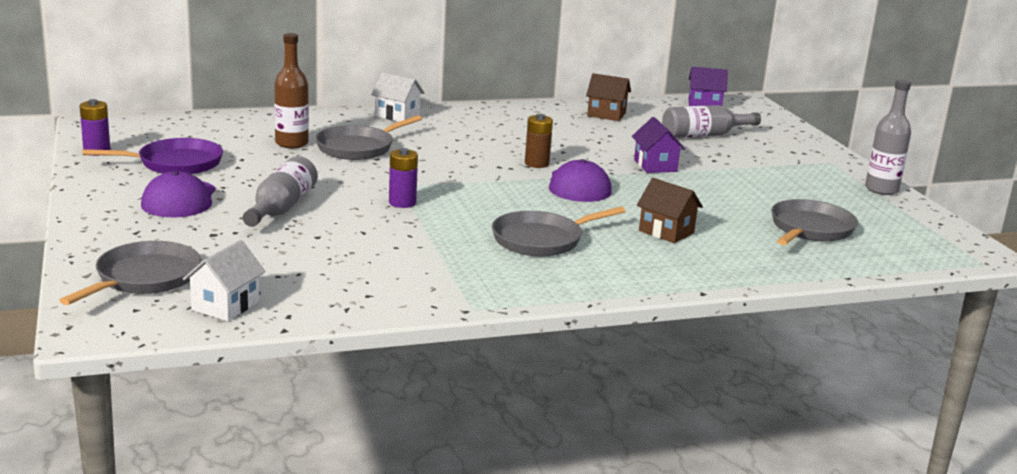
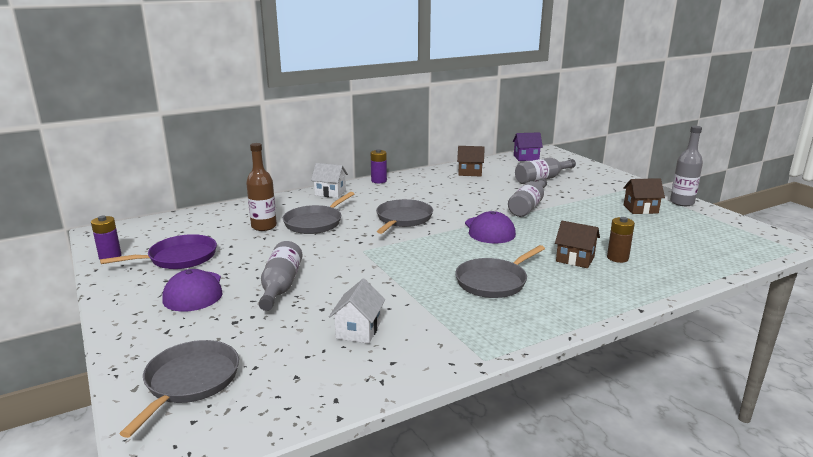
camera: 10 degrees left, 0 degrees up
(225, 306) = (275, 399): white house -> white house (358, 330)
(402, 203) = (372, 265): purple battery -> purple battery (379, 181)
(536, 164) = (449, 217): brown battery -> brown battery (617, 258)
(655, 166) = (528, 206): purple house -> grey bottle
(810, 229) = (665, 240): grey pan -> grey pan (403, 219)
(812, 189) = (640, 209): none -> brown house

